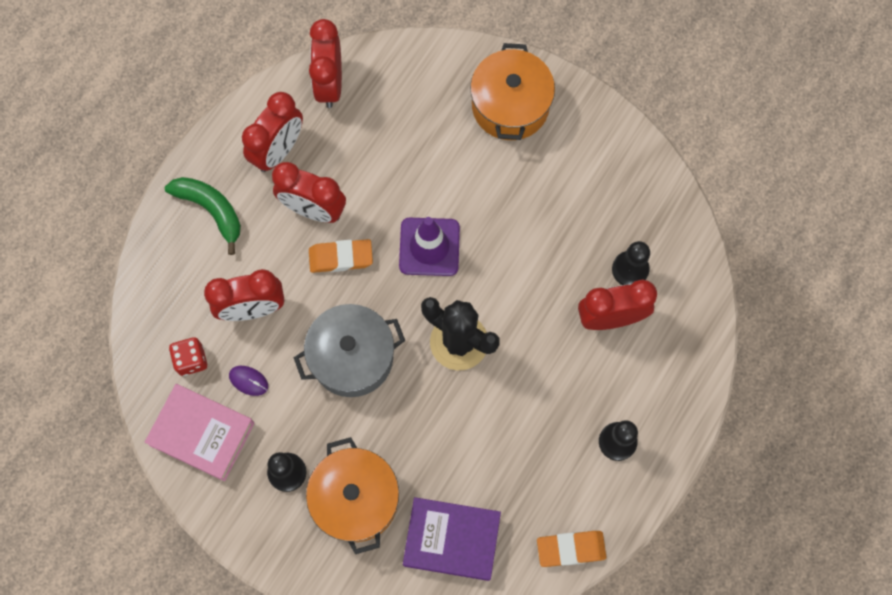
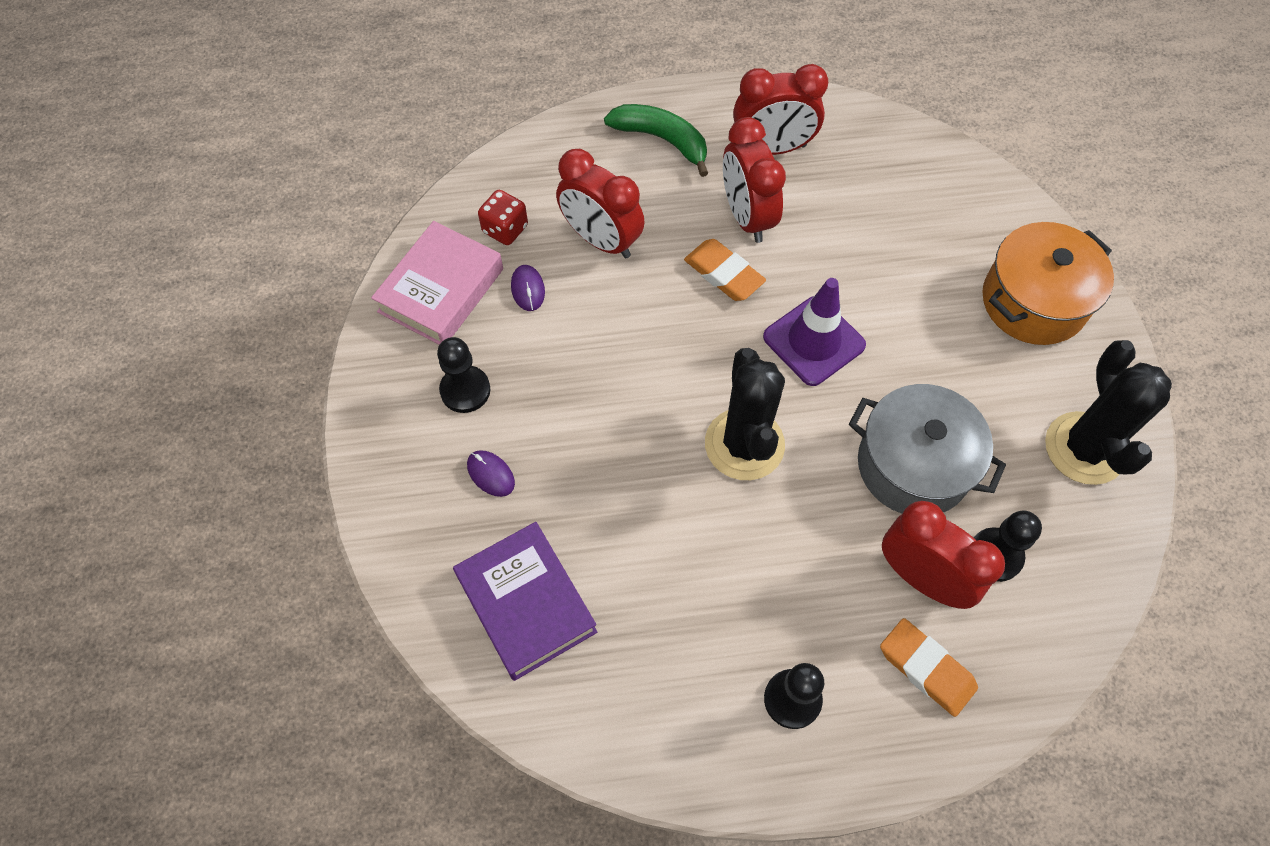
camera: 50 degrees right, 10 degrees down
(202, 434) = (441, 290): pink book -> pink book turned 45 degrees clockwise
(211, 210) = (662, 140): green banana -> green banana turned 60 degrees counterclockwise
(329, 84) = (879, 139): red clock -> none
(352, 357) = (634, 359): grey pot -> grey pot (913, 465)
(355, 499) = (491, 474): orange pot -> purple mouse
(571, 549) = (623, 745): orange eraser -> orange eraser (926, 668)
(613, 167) = (1084, 448): none -> black cactus

